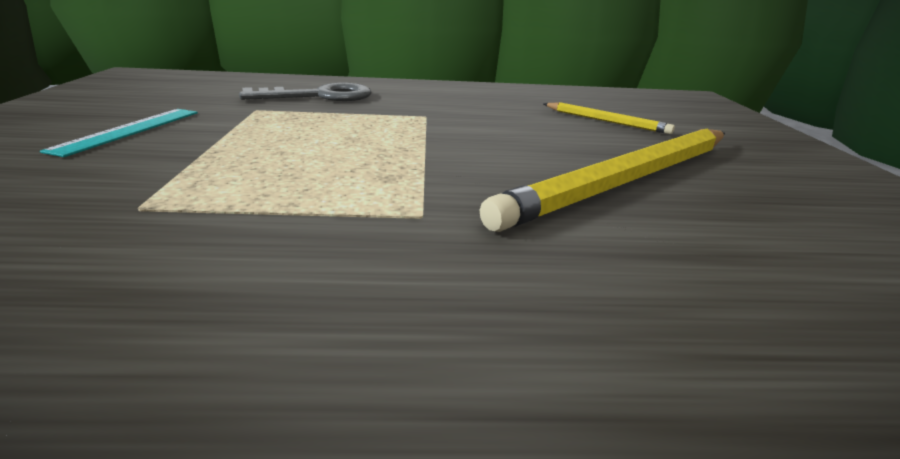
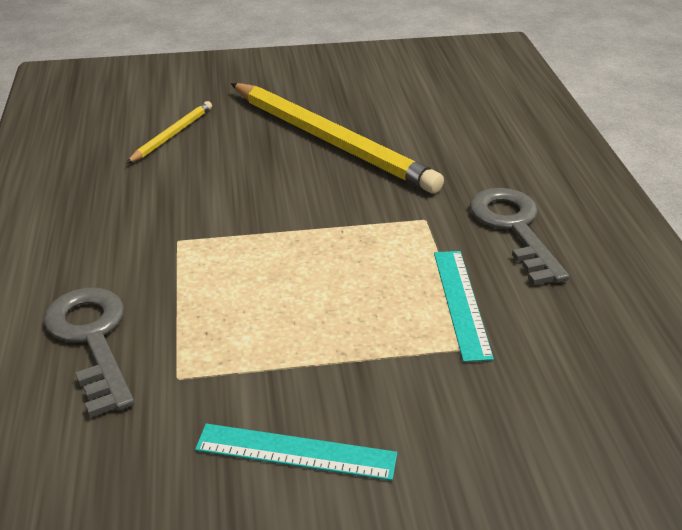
camera: 95 degrees left, 10 degrees up
(223, 212) = (461, 303): none -> turquoise ruler
(367, 286) = (514, 228): none -> grey key

